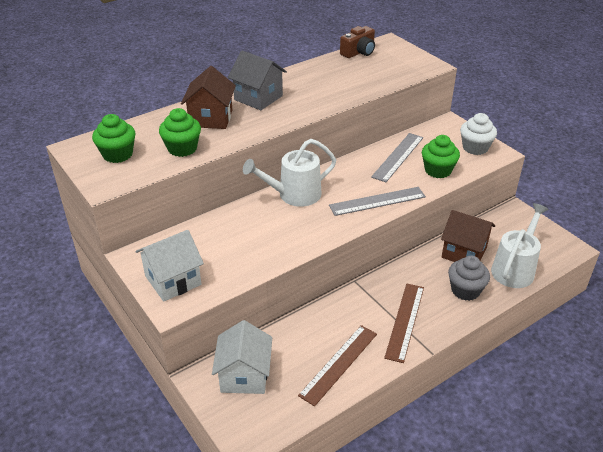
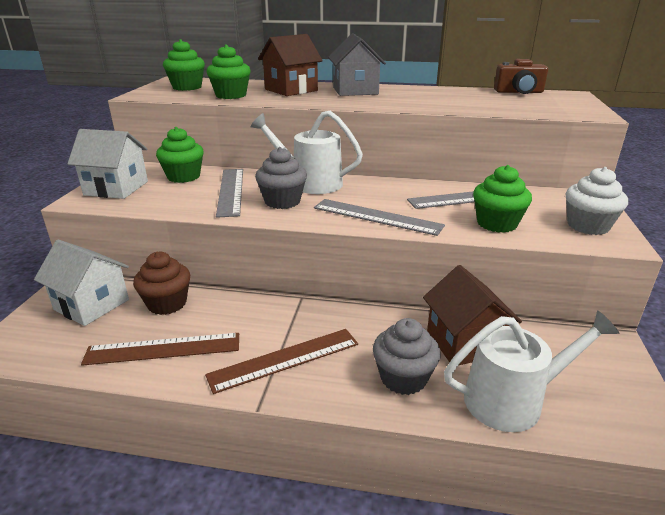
camera: 45 degrees right, 10 degrees down
(198, 240) = (183, 177): none -> green cupcake
(244, 375) = (92, 305): white house -> white house turned 75 degrees clockwise
(259, 233) = (230, 191): none -> grey ruler
(289, 340) = (167, 303): none -> brown cupcake
(307, 221) = (282, 201): none -> grey cupcake

